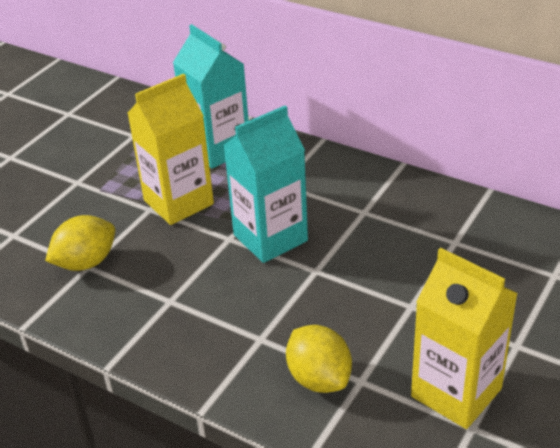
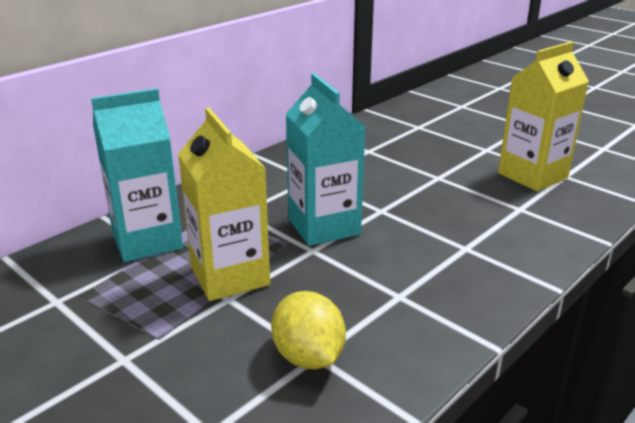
camera: 80 degrees left, 10 degrees down
(319, 378) = (517, 225): yellow lemon -> none

